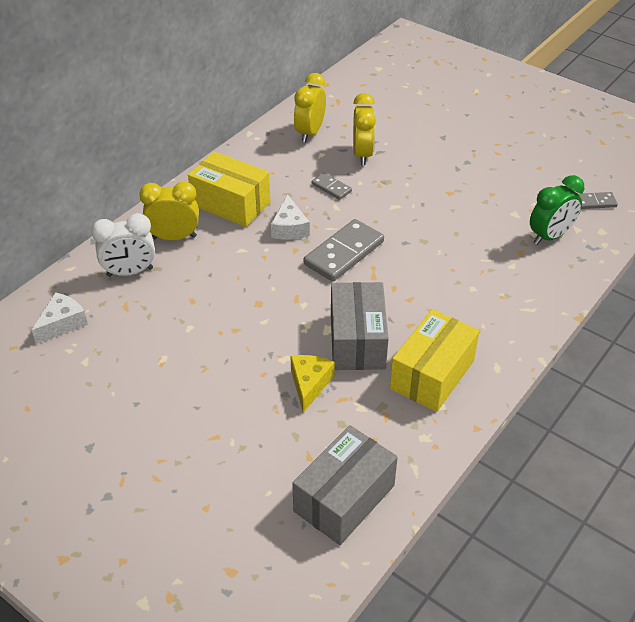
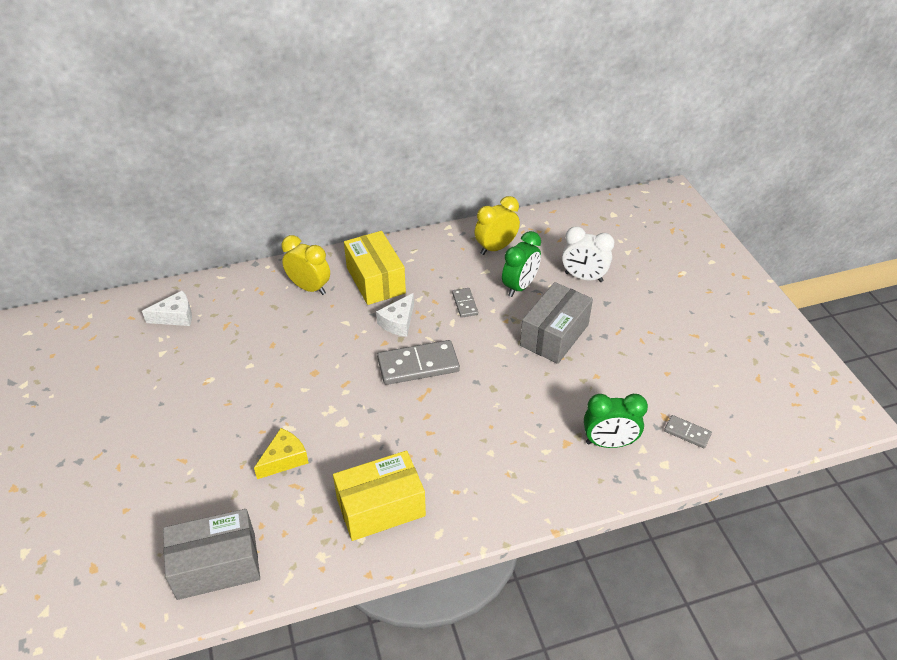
camera: 35 degrees right, 0 degrees up
(130, 272) = (254, 300): white clock -> white clock (583, 277)
(357, 341) = (354, 444): grey box -> grey box (554, 335)
(362, 154) = (520, 286): yellow clock -> green clock

